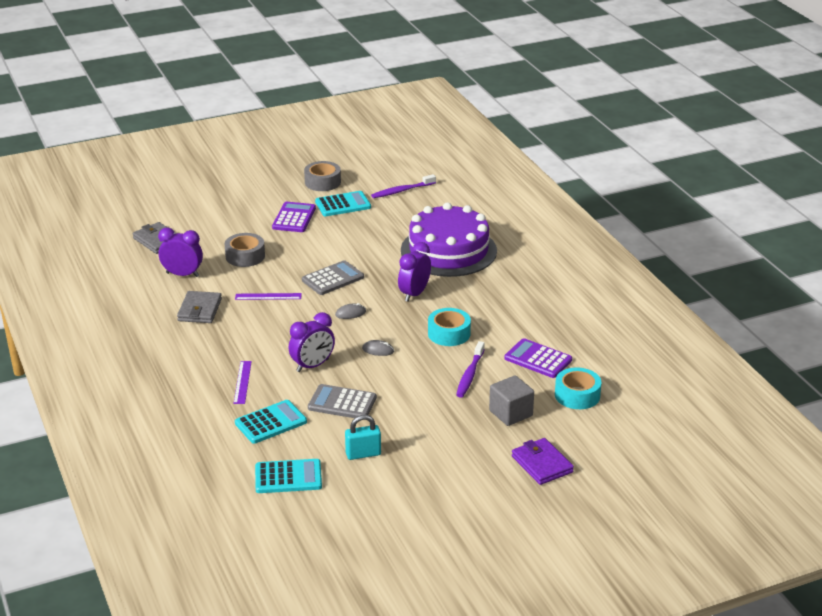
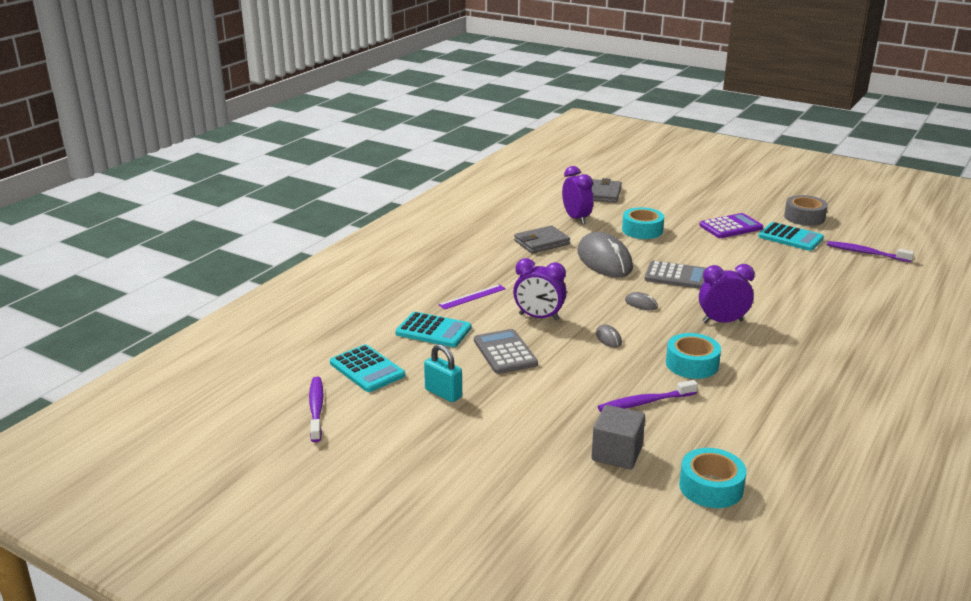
camera: 55 degrees right, 5 degrees down
(245, 256) = (642, 230): grey tape -> turquoise tape
(268, 296) = (604, 260): purple ruler -> grey mouse
(315, 522) = (316, 409): none -> purple toothbrush
(448, 250) = (821, 311): purple cake -> none
(538, 359) = (734, 434): purple calculator -> none
(542, 464) = (556, 511): purple wallet -> none

